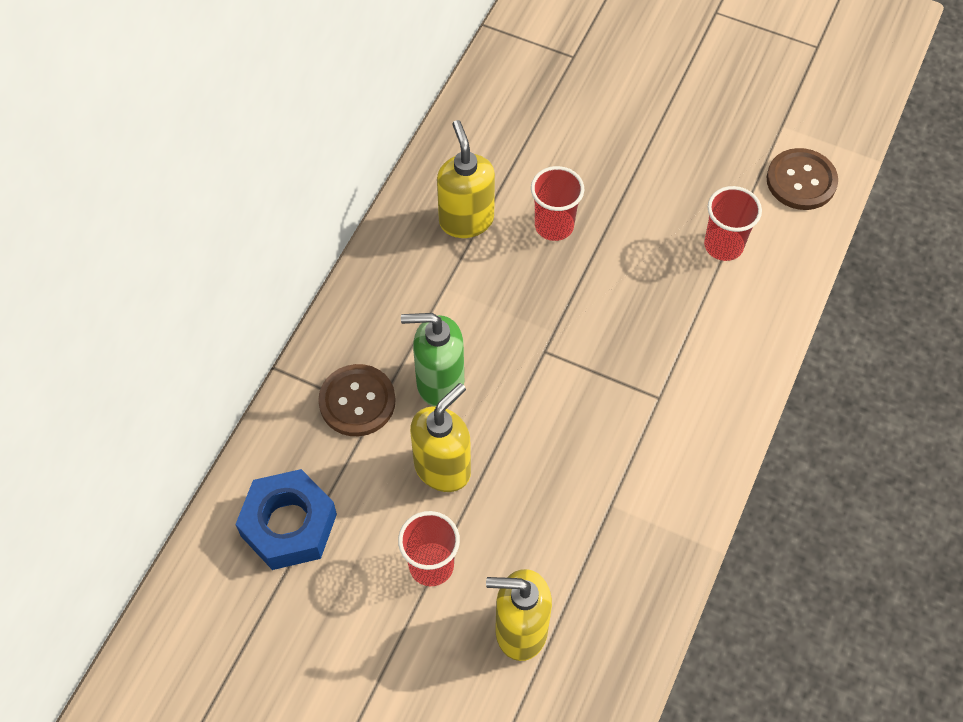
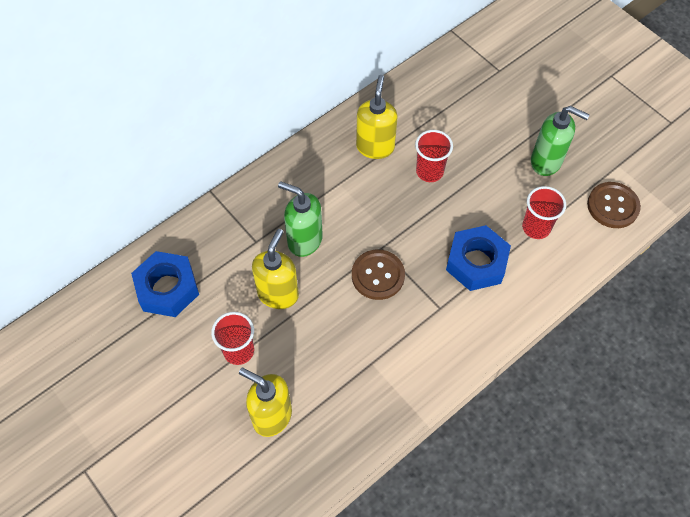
camera: 25 degrees right, 0 degrees up
(357, 401) = (248, 231): brown button -> brown button (378, 275)
(443, 468) = (278, 294): yellow soap dispenser -> yellow soap dispenser turned 45 degrees counterclockwise
(674, 321) = (476, 263): none -> blue nut
(693, 155) = (546, 162): none -> green soap dispenser

